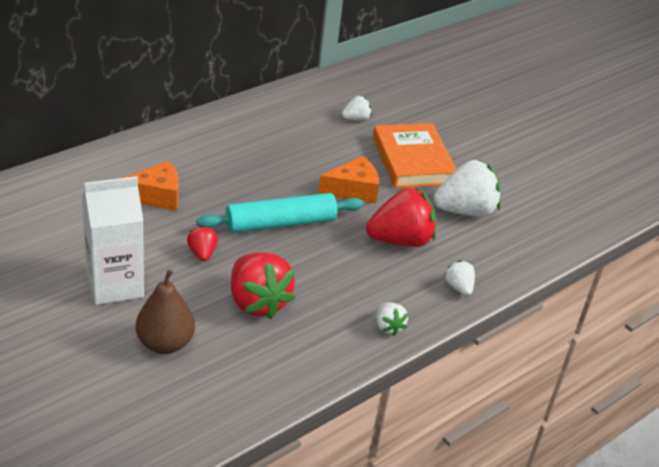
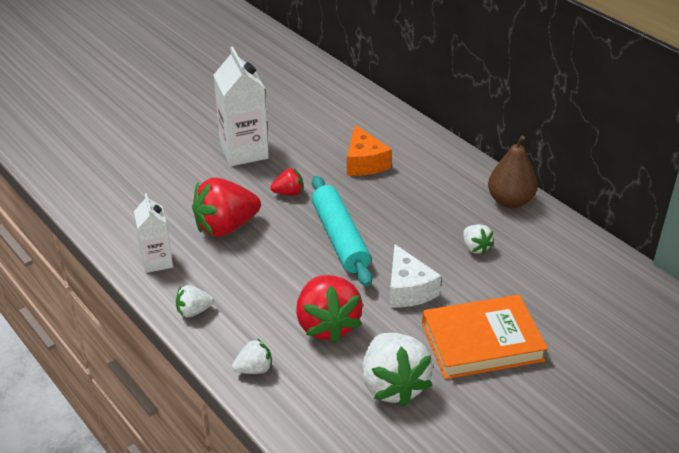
camera: 95 degrees right, 0 degrees up
(165, 343) = (177, 181): brown pear -> brown pear (510, 201)
(312, 356) = (157, 261): none -> white carton
(353, 190) = (408, 289): orange cheese -> white cheese
(356, 119) = (551, 294): white strawberry -> white strawberry (475, 247)

